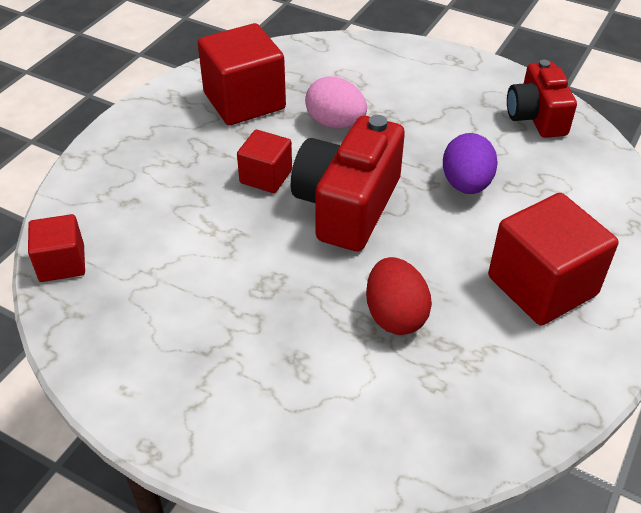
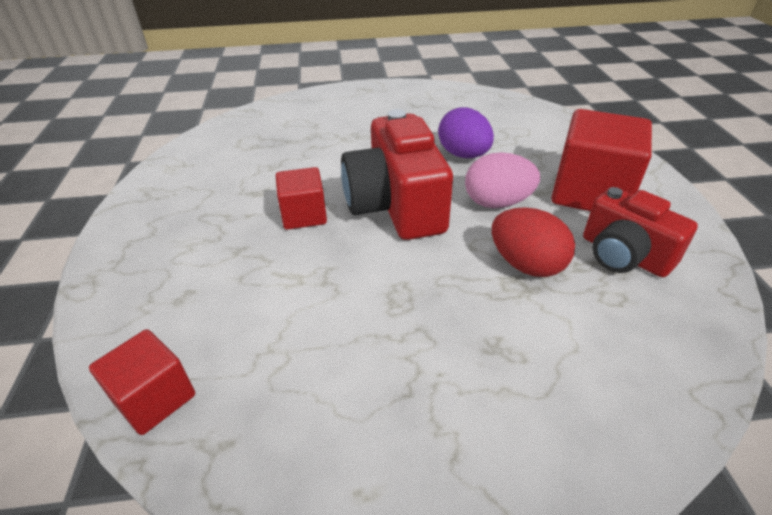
camera: 35 degrees left, 5 degrees down
(244, 101) = (225, 170): red cube -> none
(335, 123) = (322, 156): pink egg -> pink egg (497, 203)
(536, 117) = (458, 101): red camera -> red camera (624, 255)

